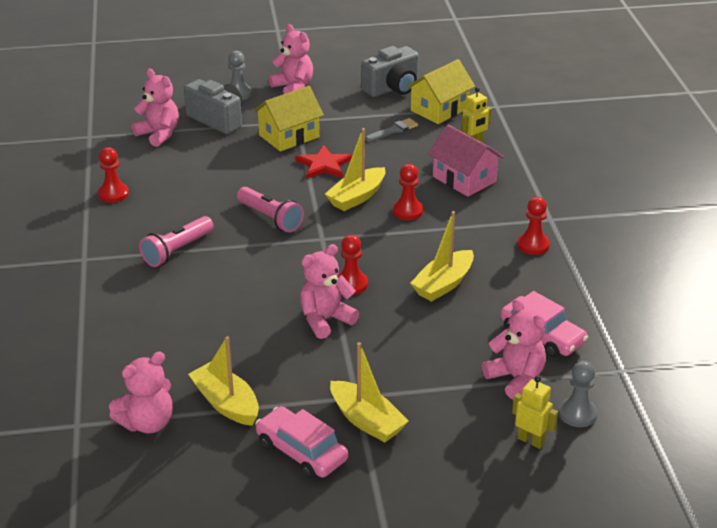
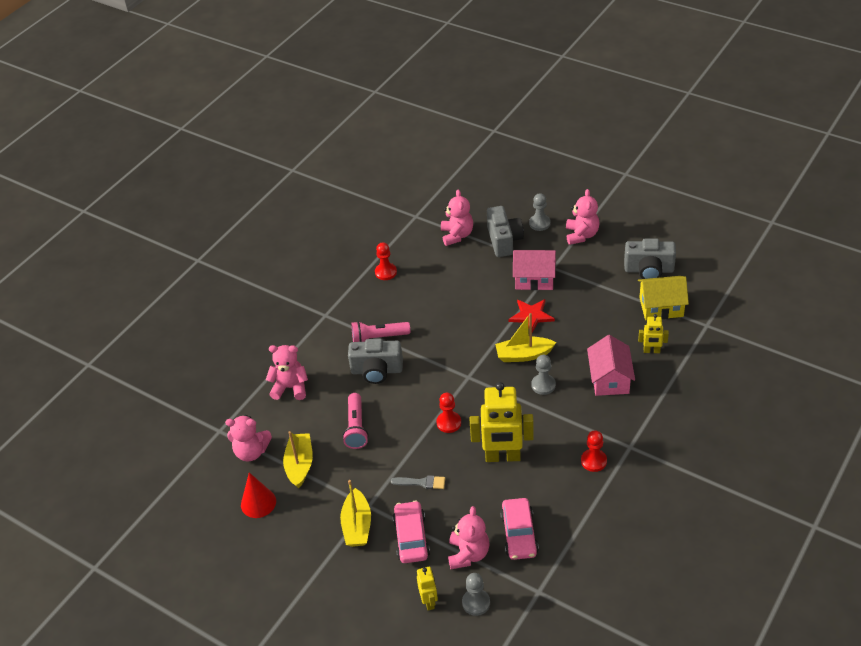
camera: 45 degrees right, 10 degrees up
(212, 279) = (377, 371): none -> grey camera
(219, 465) = (258, 503): none -> red cone
(270, 218) = (454, 342): pink flashlight -> pink flashlight (356, 427)
(289, 136) = (534, 278): yellow house -> pink house
(301, 451) = (305, 522): pink car -> pink car (411, 537)
(325, 320) = (407, 440): pink teddy bear -> pink teddy bear (290, 387)
(393, 130) = (608, 310): grey brush -> grey brush (421, 482)
(407, 211) = (543, 385): red pawn -> grey pawn
(443, 284) = (502, 457): yellow boat -> yellow robot

